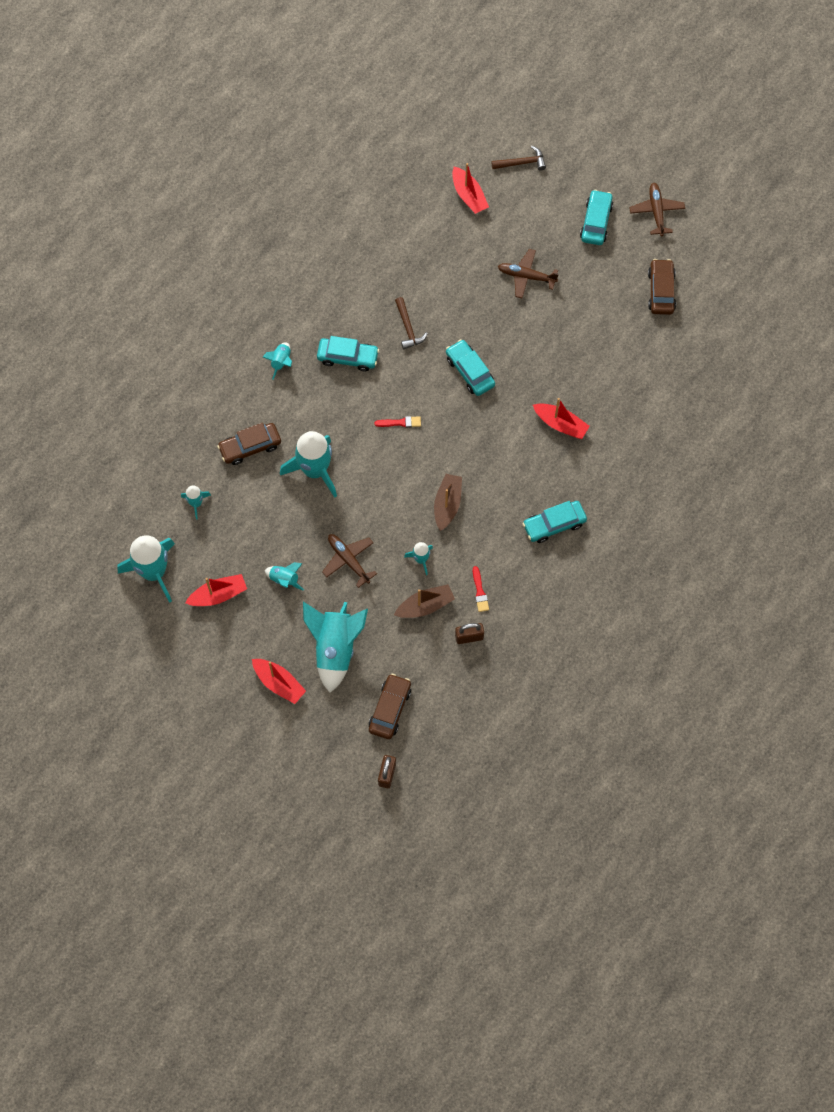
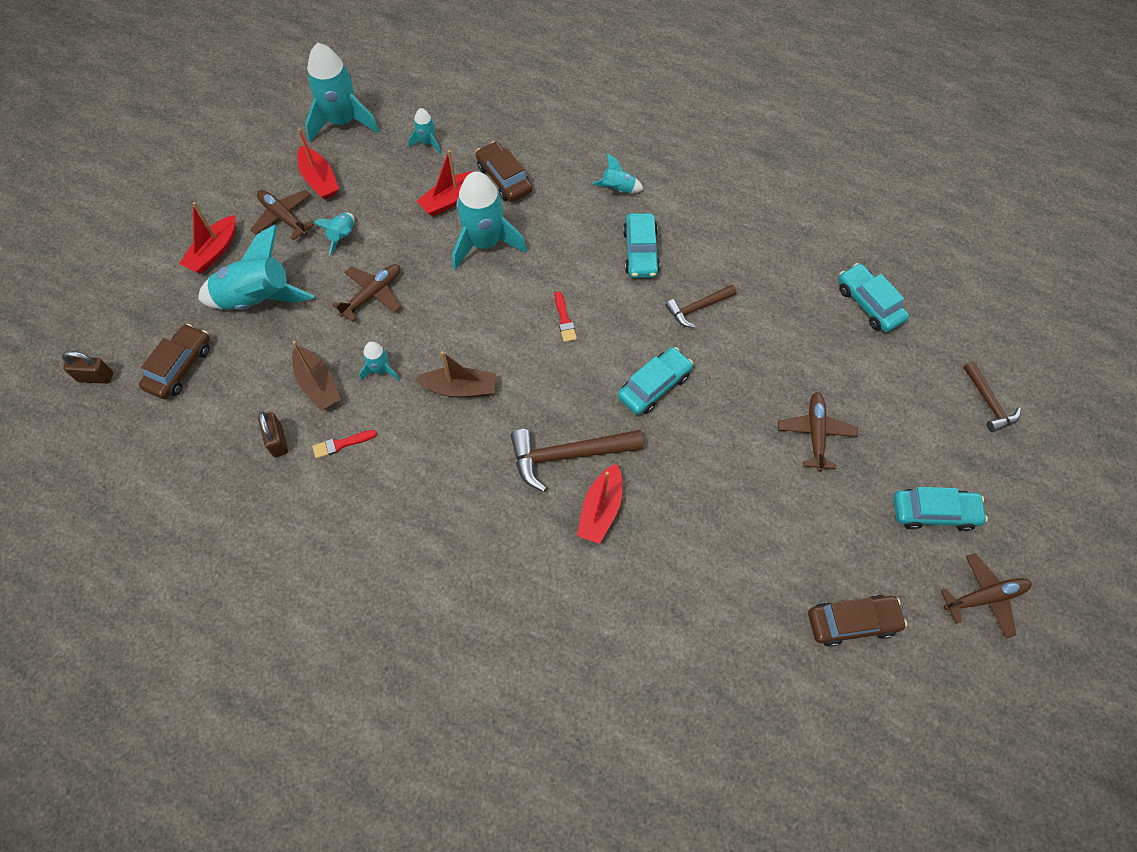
camera: 80 degrees right, 5 degrees down
(254, 626) = (283, 217): none -> brown plane
(390, 709) = (180, 367): brown car -> brown car turned 75 degrees counterclockwise
(468, 196) = (912, 346): red boat -> red boat (450, 199)
(516, 438) = (568, 455): none -> brown hammer
(554, 524) = (448, 522): turquoise car -> turquoise car (869, 304)

